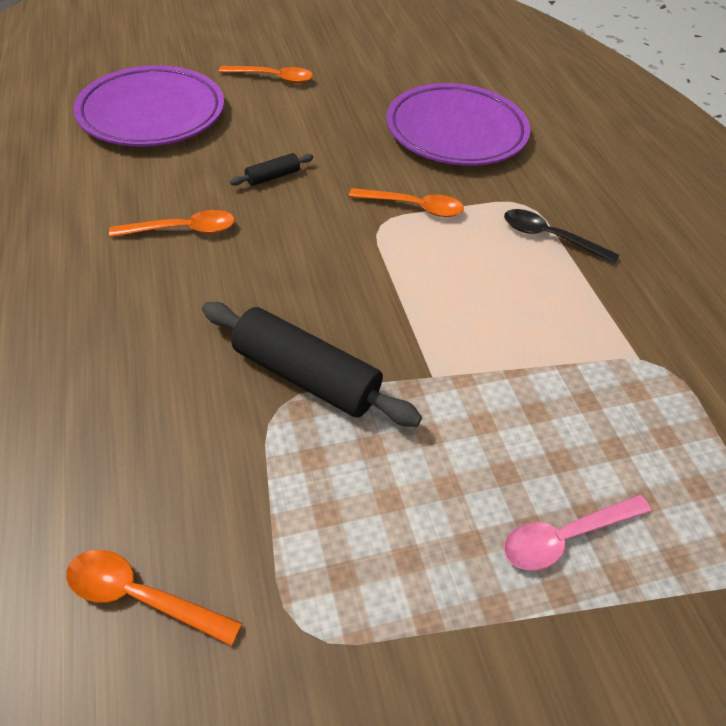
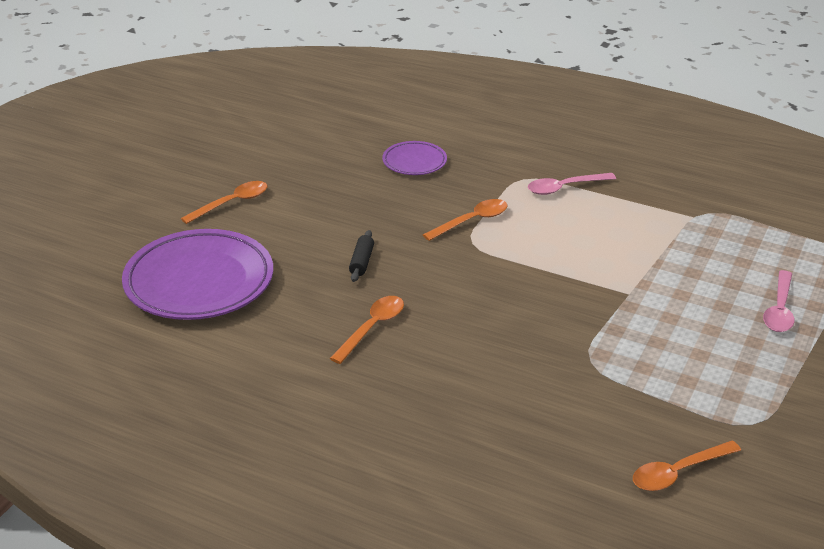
camera: 45 degrees left, 15 degrees down
(306, 376) = (577, 340): black rolling pin -> none
(456, 132) = (414, 162): purple plate -> purple plate, size x0.50
(549, 237) = (564, 188): black spoon -> pink spoon

